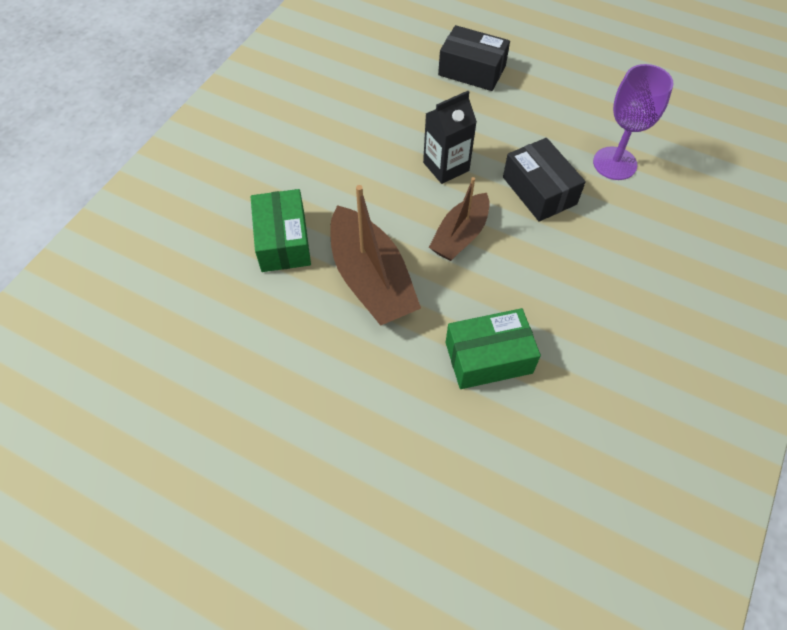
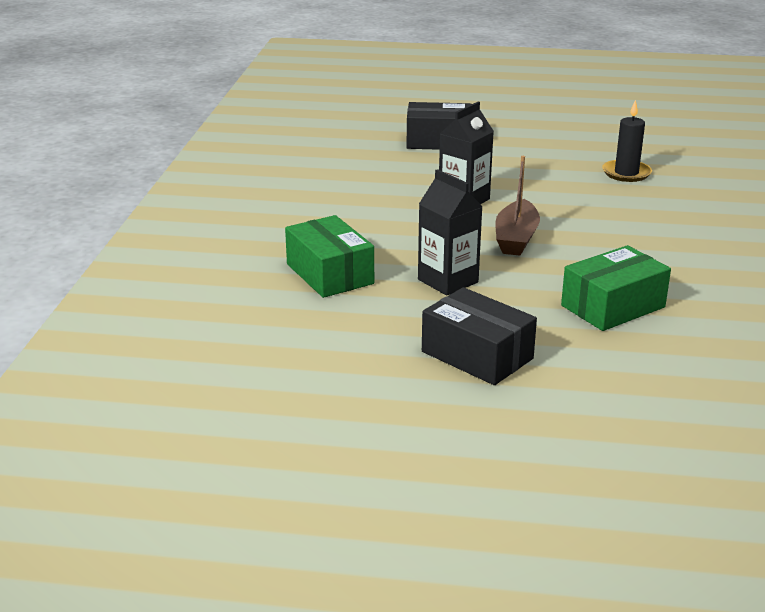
camera: 20 degrees left, 30 degrees down
(371, 279) = (448, 281): brown boat -> black carton
(539, 190) = (569, 199): black box -> black box (477, 355)
(614, 163) = (626, 173): purple goblet -> black candle

